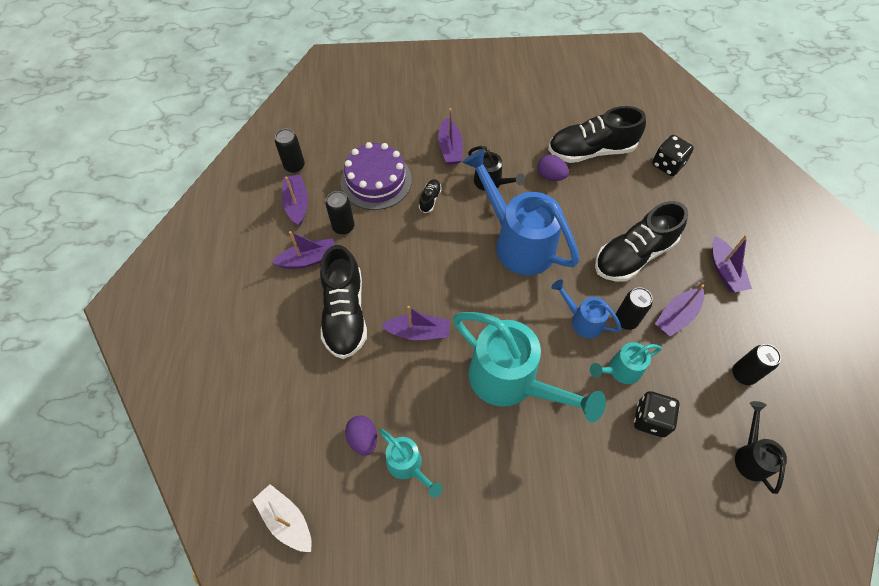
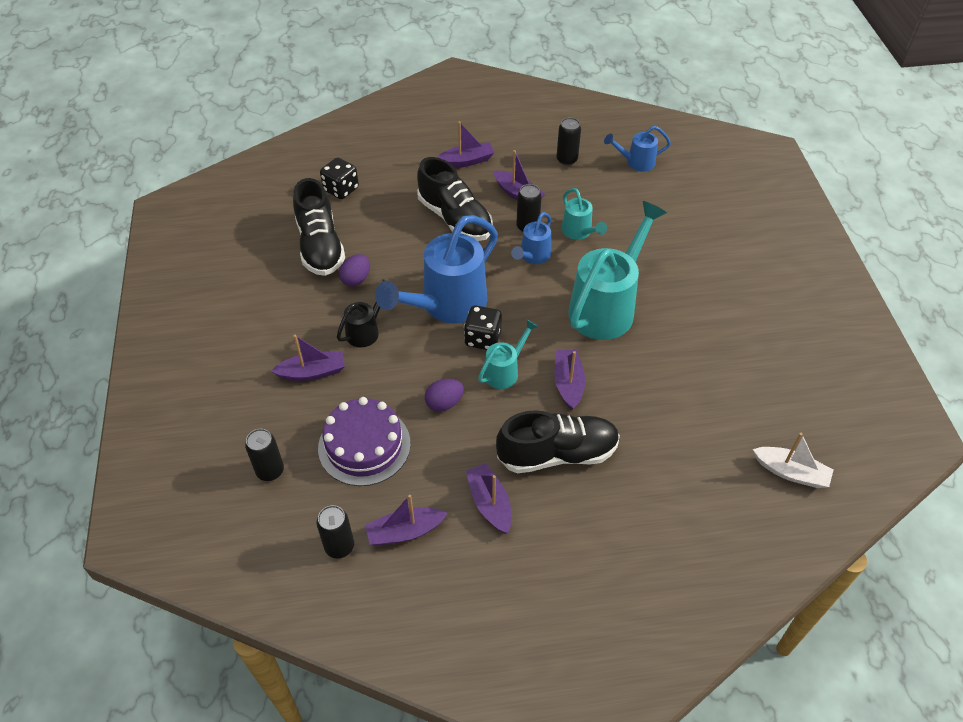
camera: 95 degrees left, 10 degrees down
(286, 520) = (791, 472): white boat -> white boat turned 105 degrees counterclockwise
(343, 227) = (438, 472): black can -> black can (270, 471)
(363, 439) = (694, 419): purple egg -> purple egg (444, 403)
(408, 465) = (709, 380): turquoise watering can -> turquoise watering can (504, 371)
(430, 199) = (392, 387): black shoe -> none
(650, 419) = (620, 216): black dice -> black dice (482, 338)
(751, 456) = (636, 162): black watering can -> blue watering can

